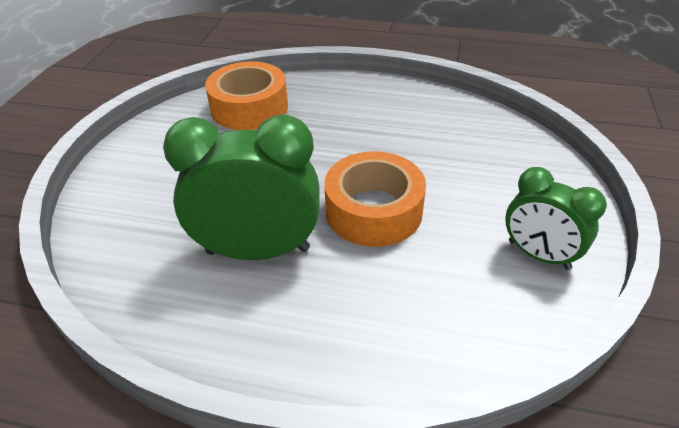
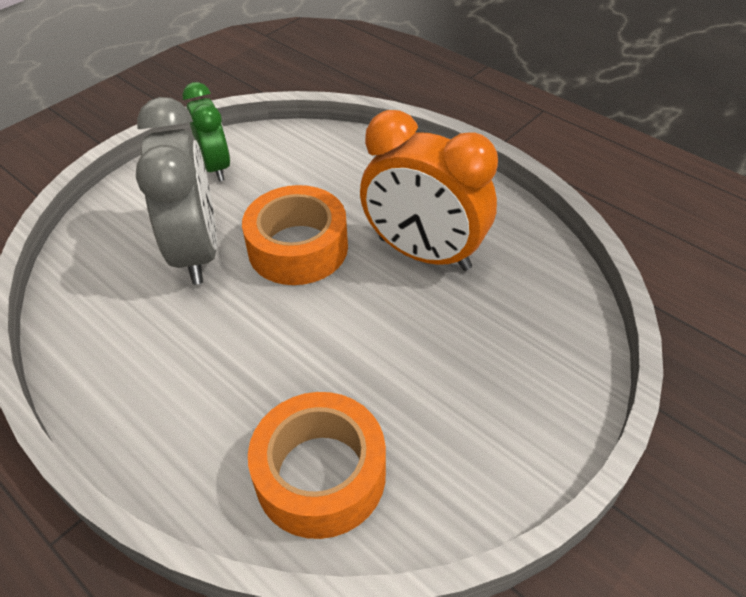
camera: 150 degrees left, 5 degrees up
(258, 250) = (424, 254): green clock -> orange clock
(449, 176) = (197, 251): none -> grey clock

